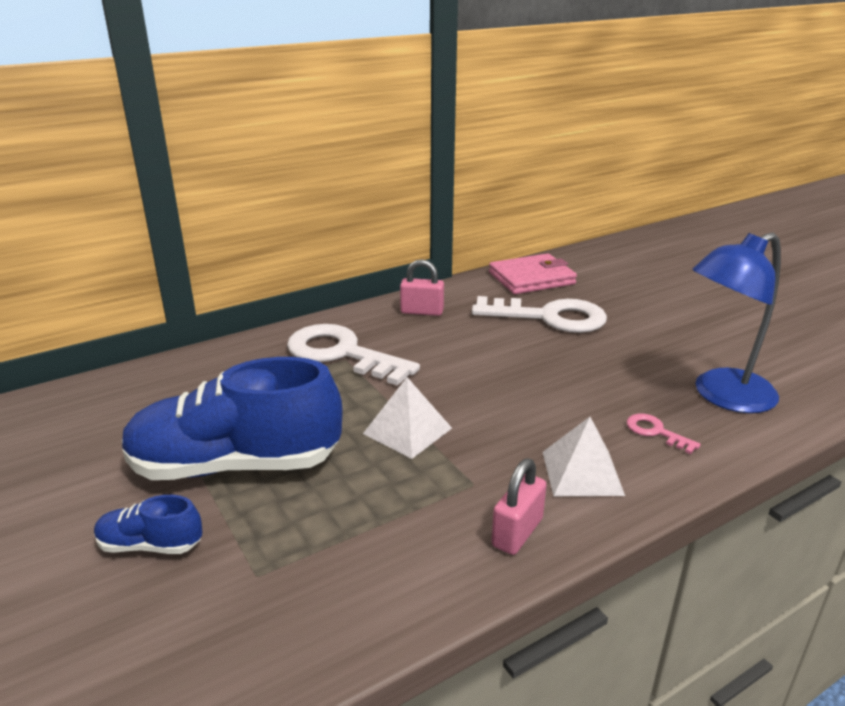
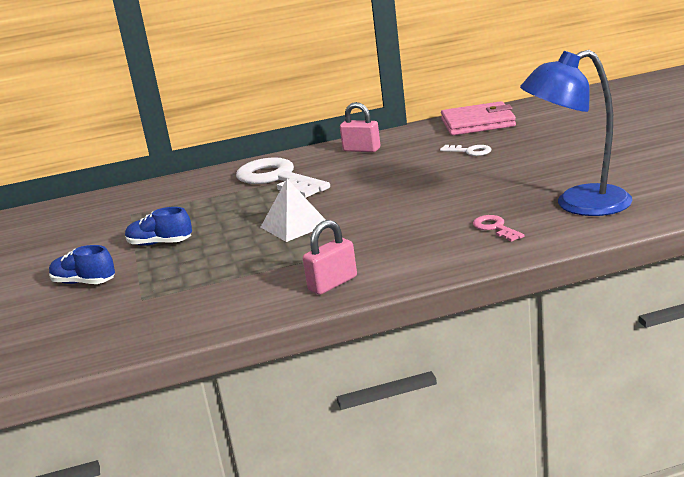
camera: 20 degrees right, 5 degrees down
(235, 465) = (160, 243): blue shoe -> blue shoe, size x0.45
(549, 317) = (470, 151): white key -> white key, size x0.43
(582, 473) = (410, 251): white pyramid -> none

